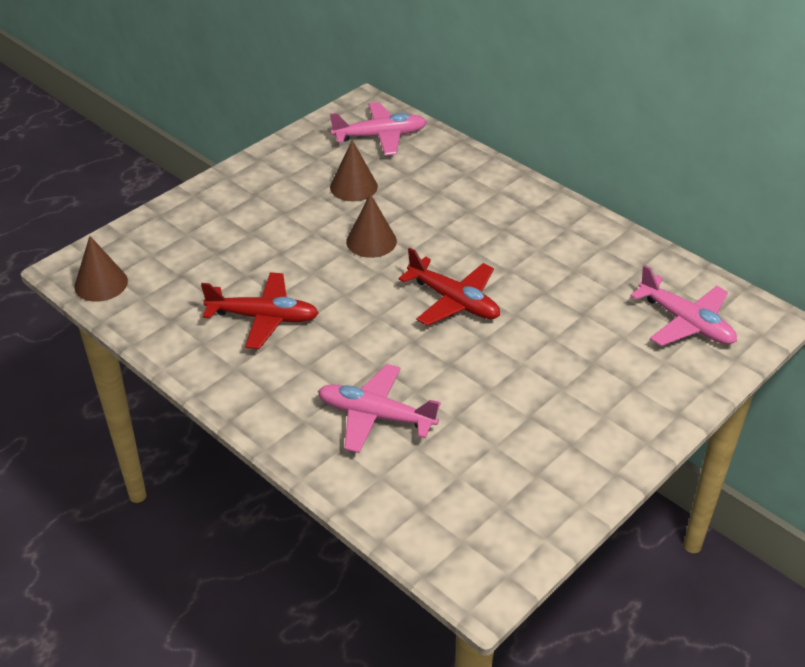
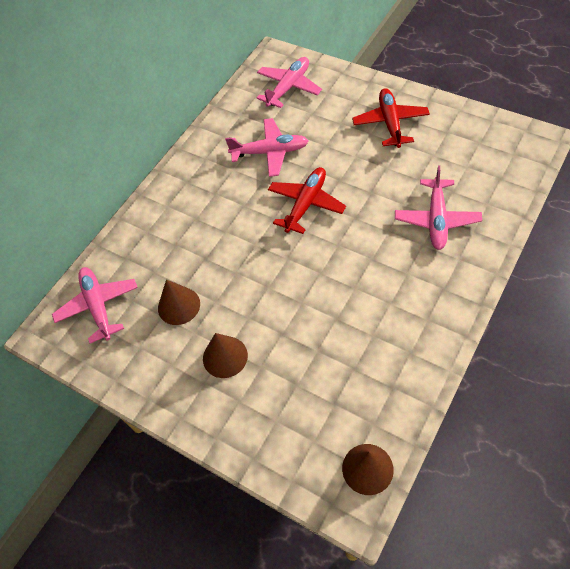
camera: 95 degrees left, 15 degrees up
(263, 318) = (365, 318): red plane -> red plane (390, 123)
(371, 241) = (250, 272): brown cone -> brown cone (225, 357)
(557, 284) = (270, 152): none -> pink plane

